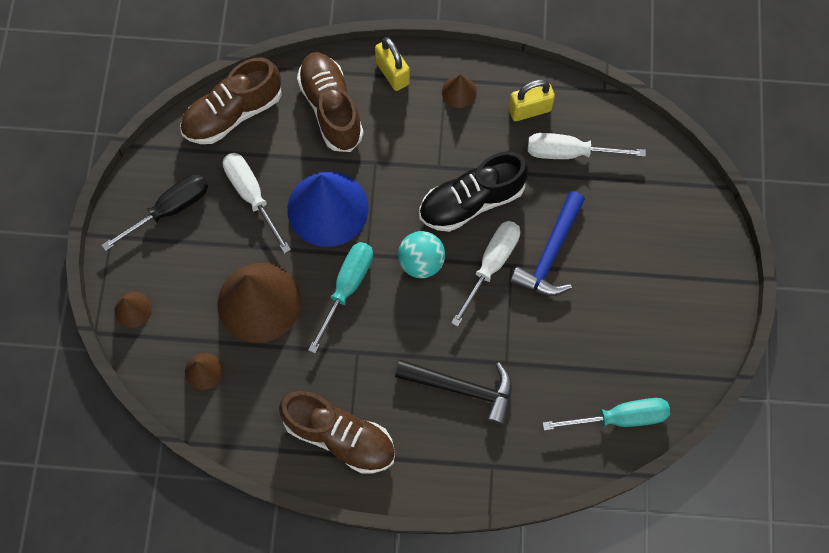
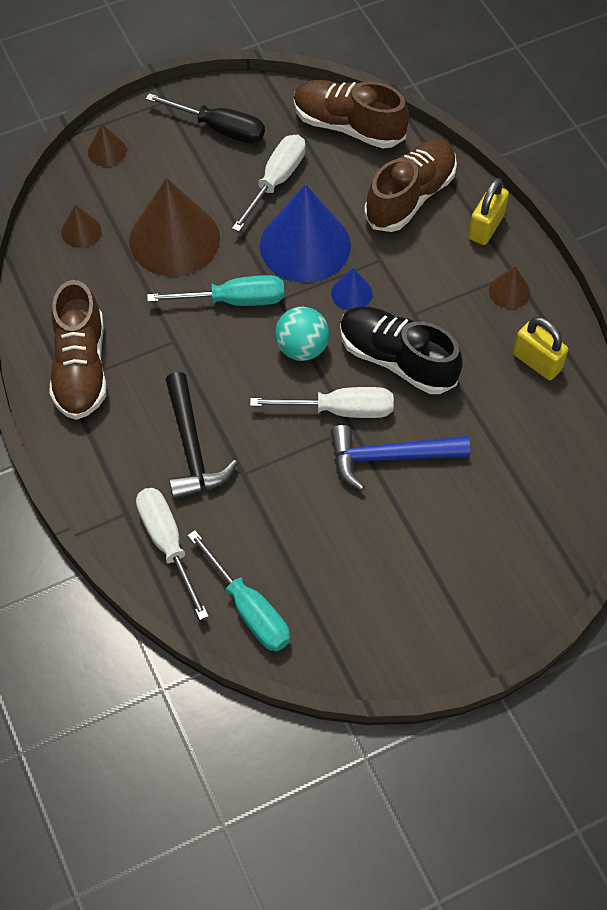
camera: 60 degrees right, 10 degrees down
(393, 200) = (351, 293): none -> blue cone
(569, 153) = (515, 421): white screwdriver -> white screwdriver (167, 544)

